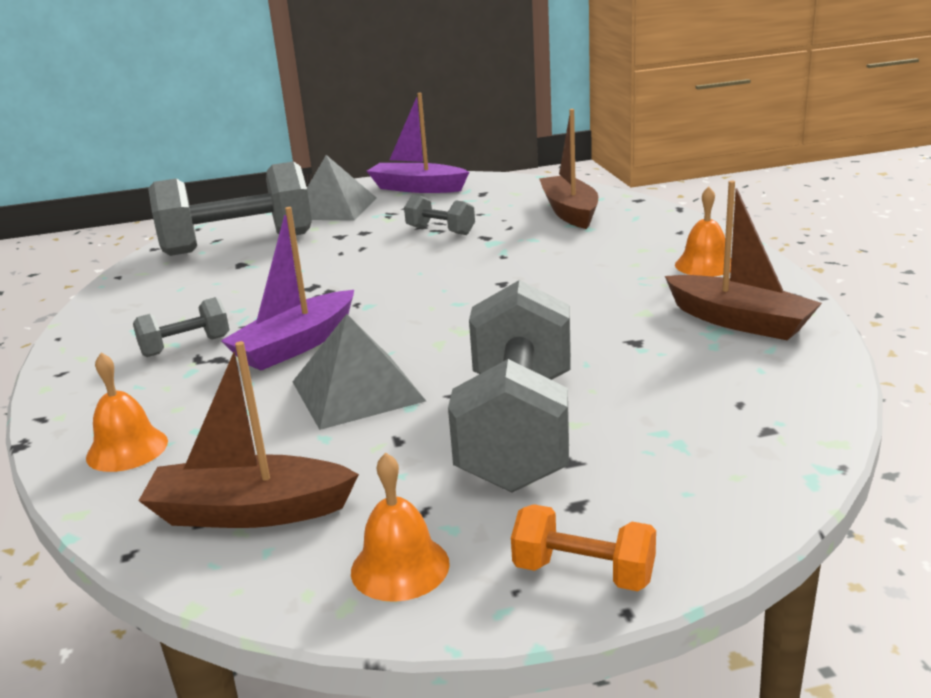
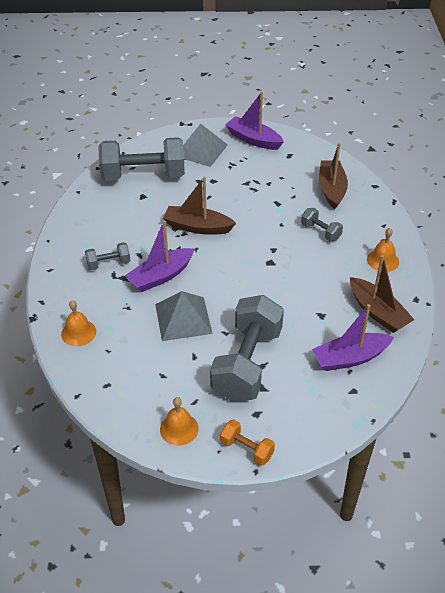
camera: 10 degrees right, 20 degrees up
(250, 511) = (126, 384): brown boat -> brown boat (197, 227)
(440, 231) = (255, 190): grey dumbbell -> grey dumbbell (320, 232)
(728, 386) = (350, 358): none -> purple boat

